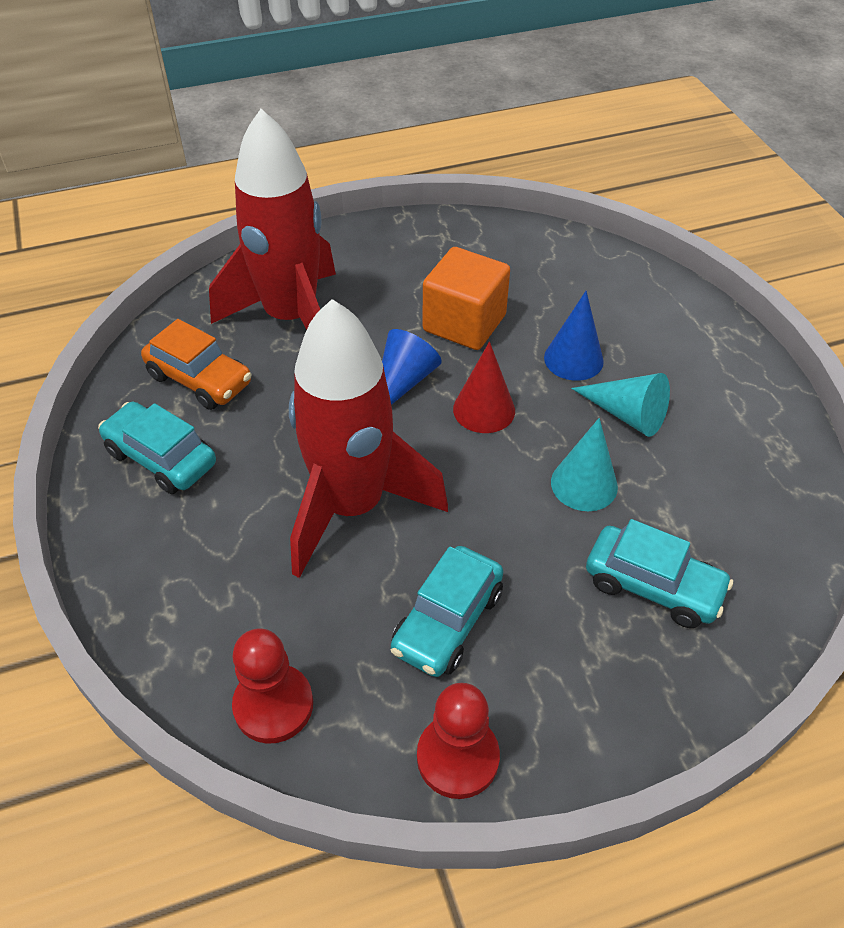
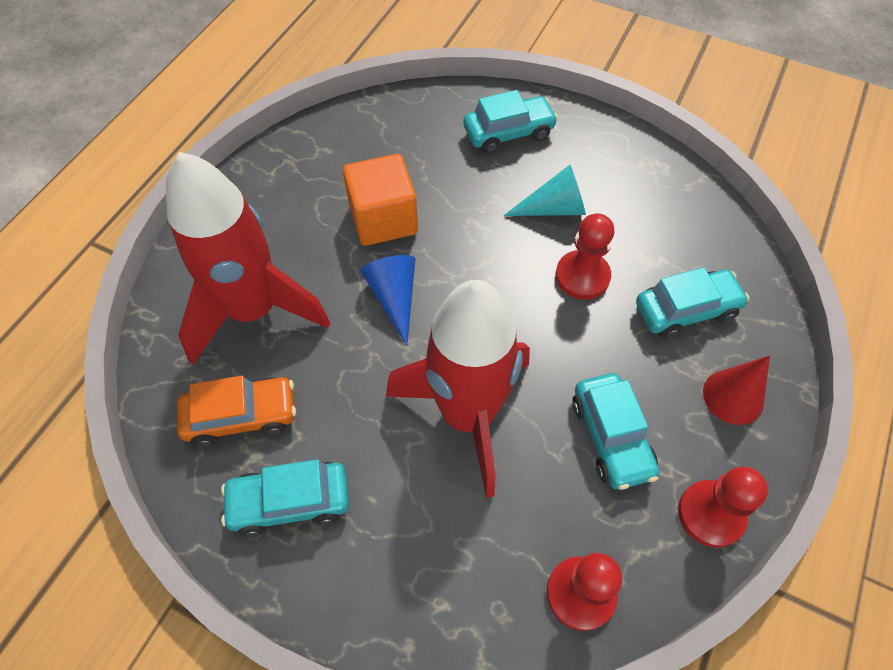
camera: 45 degrees left, 10 degrees up
(484, 409) = (468, 274): red cone -> red cone (733, 396)
(573, 359) = (481, 193): blue cone -> none
(584, 484) = (582, 276): turquoise cone -> red pawn
(660, 330) = (508, 133): none -> turquoise car

